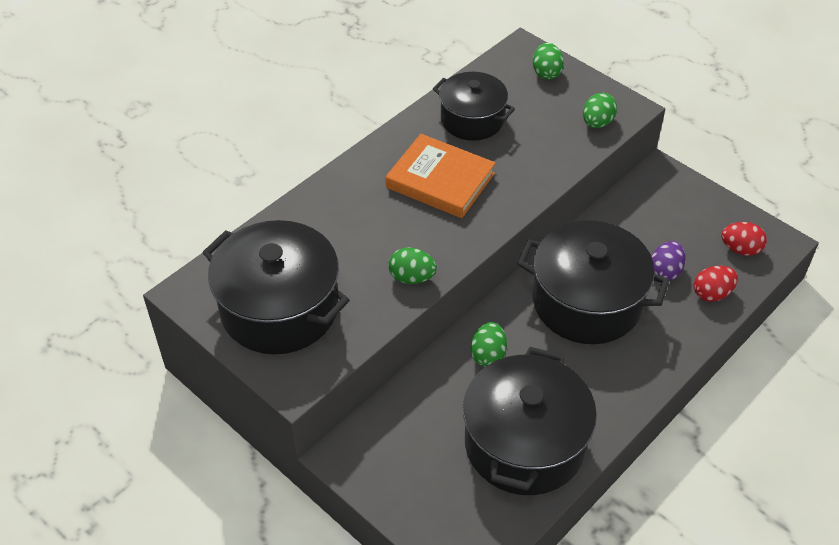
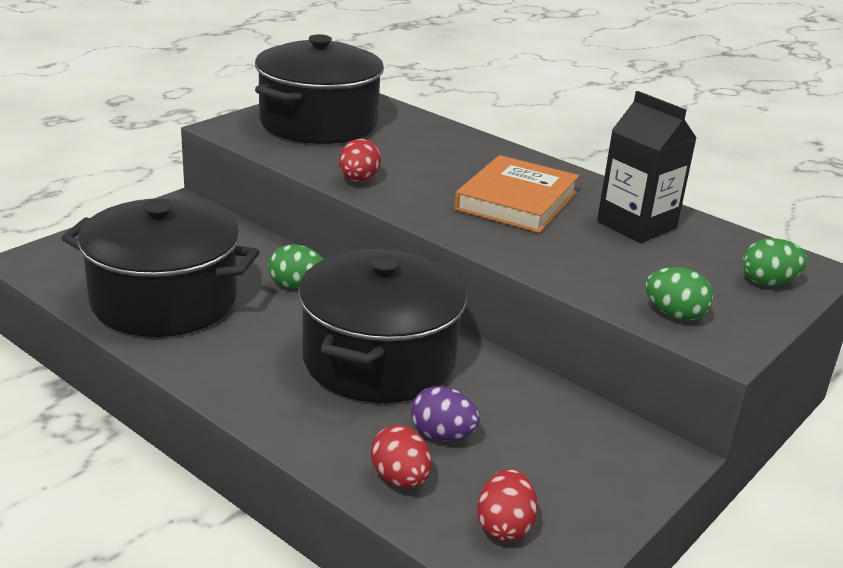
camera: 85 degrees right, 20 degrees down
(412, 277) = (358, 180): green egg -> red egg
(472, 120) = (636, 225): black pot -> black carton

